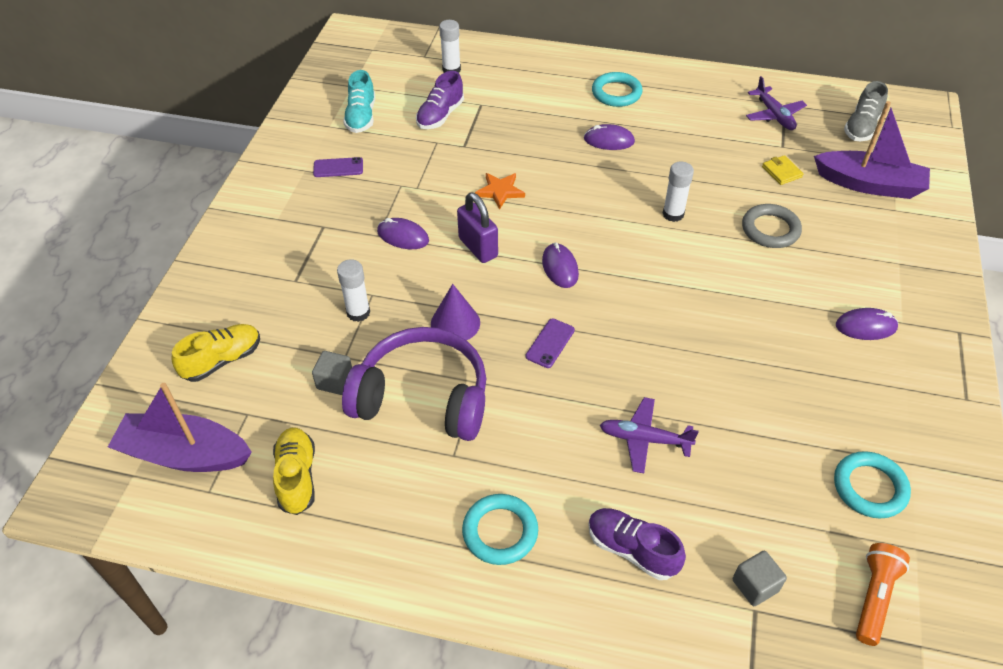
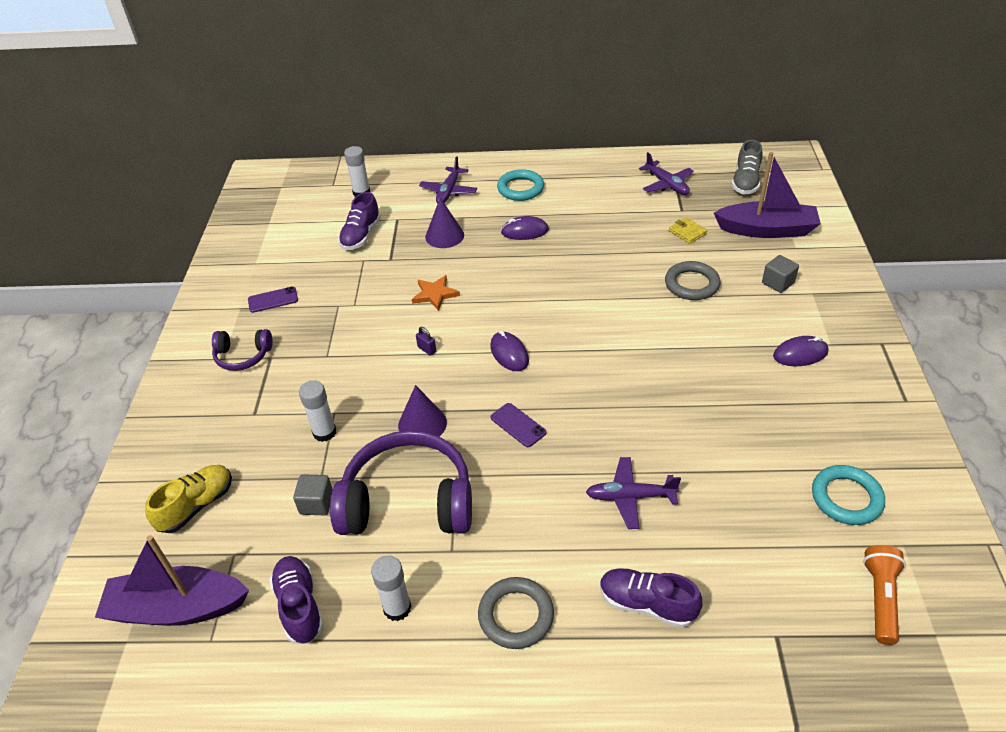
camera: 10 degrees left, 5 degrees down
(297, 220) = (243, 356): none -> purple headphones
(297, 477) = (299, 606): yellow shoe -> purple shoe
(361, 117) = (285, 249): turquoise shoe -> none
(403, 236) = (351, 352): purple mouse -> none
(478, 247) = (427, 349): purple padlock -> purple padlock, size x0.45
(500, 532) = (516, 615): turquoise ring -> grey ring
(525, 131) = (444, 236): none -> purple cone
(541, 83) = (449, 191): none -> purple plane
(550, 343) = (518, 425): purple phone -> purple phone turned 60 degrees counterclockwise
(673, 214) = (601, 286): white glue stick -> white glue stick (397, 608)
(755, 585) = (770, 612): grey cube -> grey cube (778, 283)

